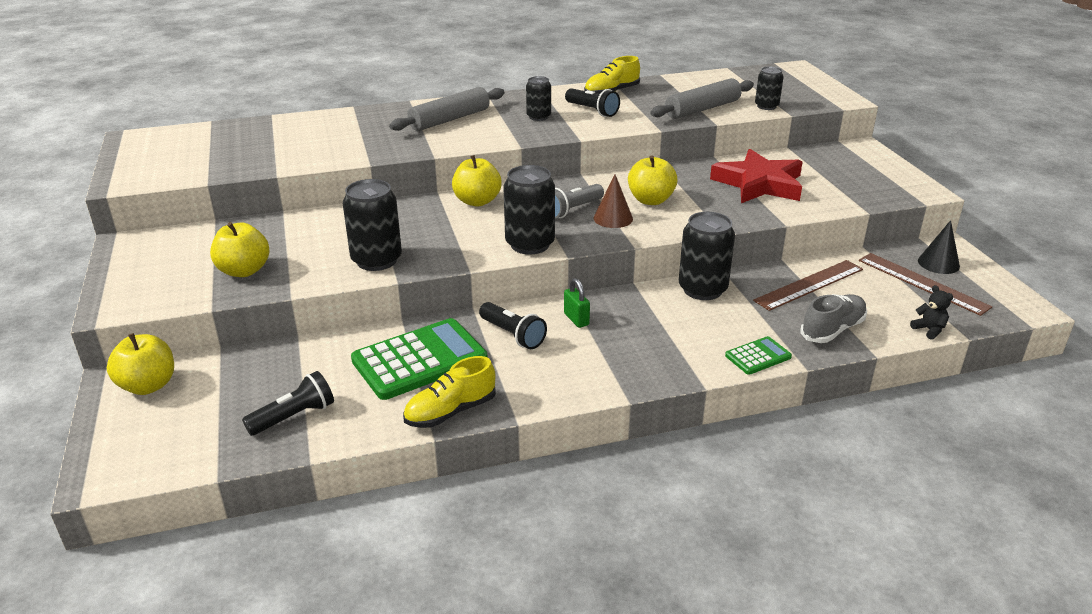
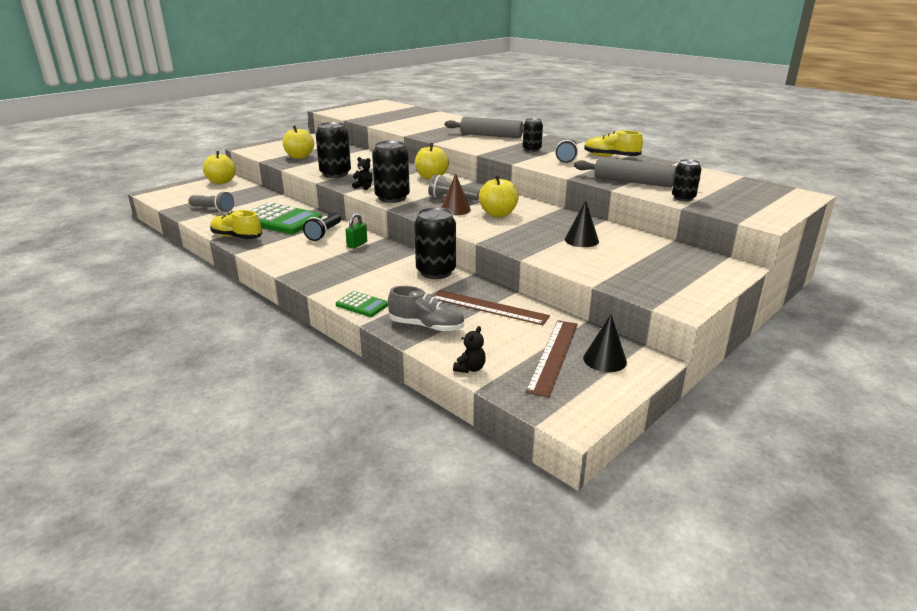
camera: 60 degrees right, 5 degrees down
(294, 417) = (213, 210): black flashlight -> grey flashlight
(462, 252) = (364, 187): none -> black teddy bear
(759, 184) = (581, 240): red star -> black cone

